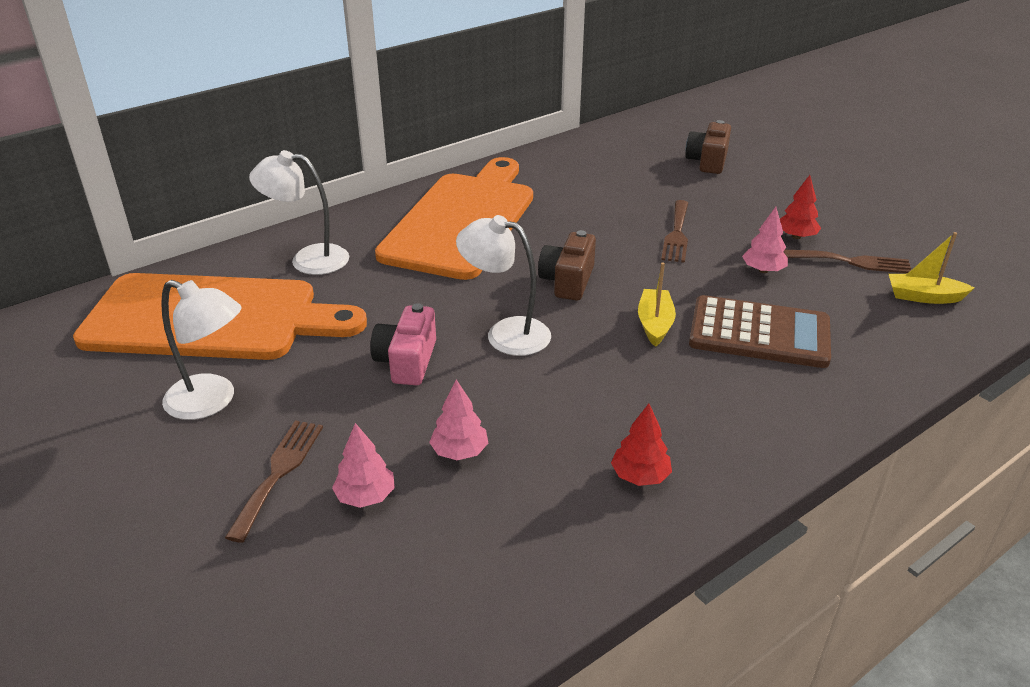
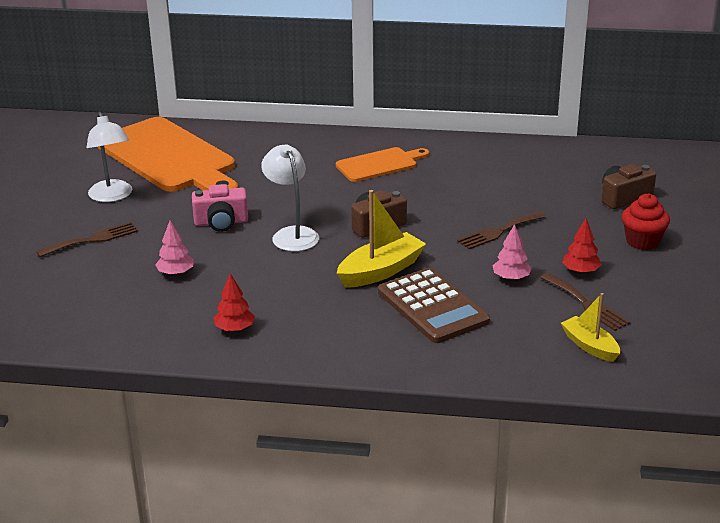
camera: 45 degrees right, 5 degrees down
(308, 259) = (260, 149): white lamp -> none
(366, 496) = (109, 268): pink tree -> none
(407, 361) = (221, 222): pink camera -> pink camera turned 150 degrees counterclockwise
(462, 221) = (380, 164): orange cutting board -> orange cutting board, size x0.51
(655, 324) = (381, 271): yellow boat -> yellow boat, size x1.56
(786, 190) = (642, 242): none -> red cupcake

